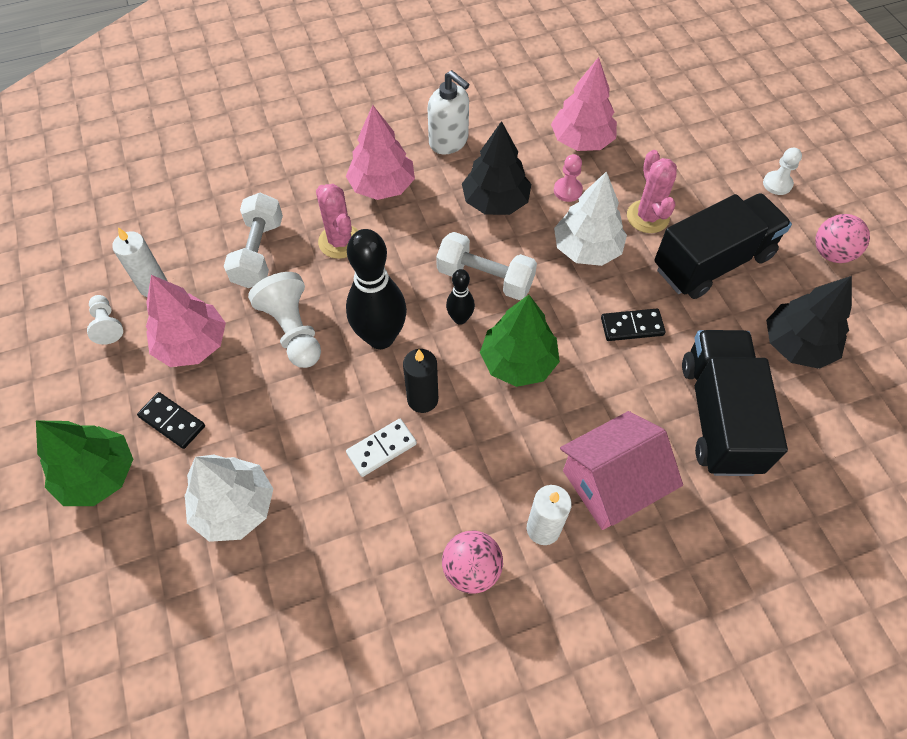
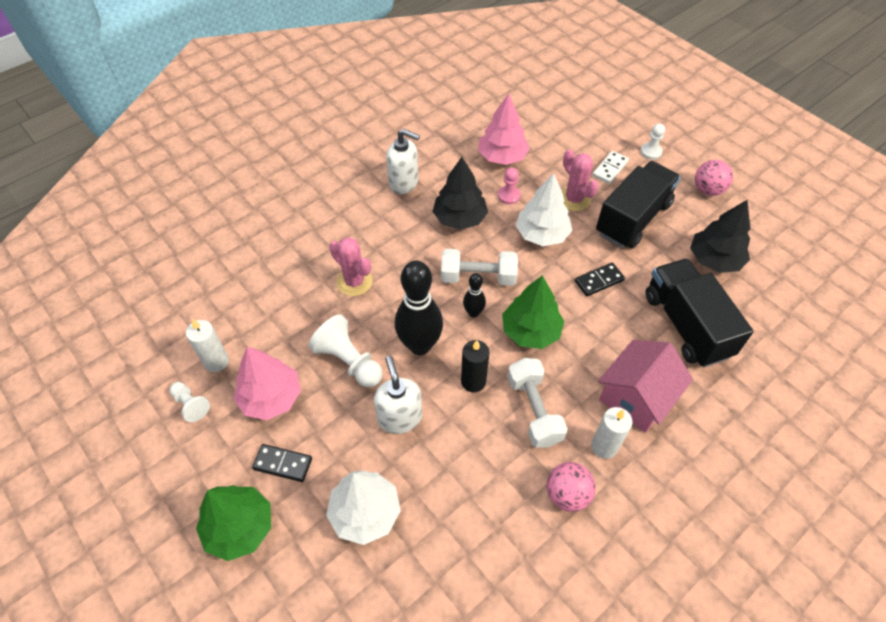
camera: 20 degrees left, 5 degrees down
(259, 253) = (293, 309): white dumbbell -> white dumbbell (534, 410)
(320, 413) = (399, 417): none -> white soap dispenser
(381, 449) = (459, 428): white domino -> white domino (610, 169)
(382, 186) = (368, 230): pink tree -> none

